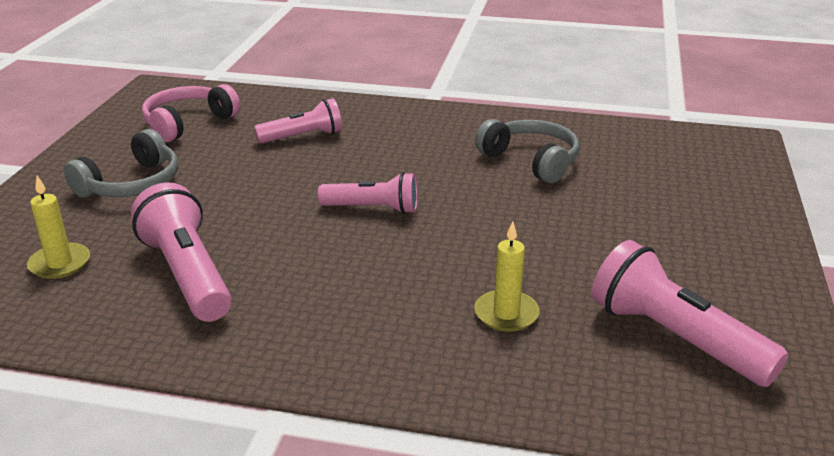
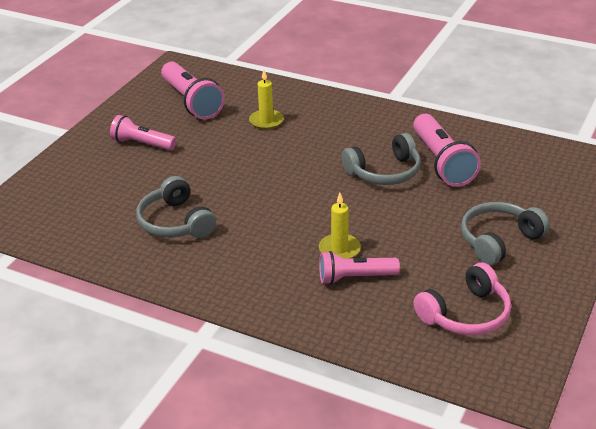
camera: 165 degrees left, 5 degrees up
(60, 264) = (525, 179): yellow candle -> yellow candle (339, 249)
(279, 249) = (384, 172): none -> grey headphones
(373, 208) = (315, 194): pink flashlight -> pink flashlight (142, 144)

